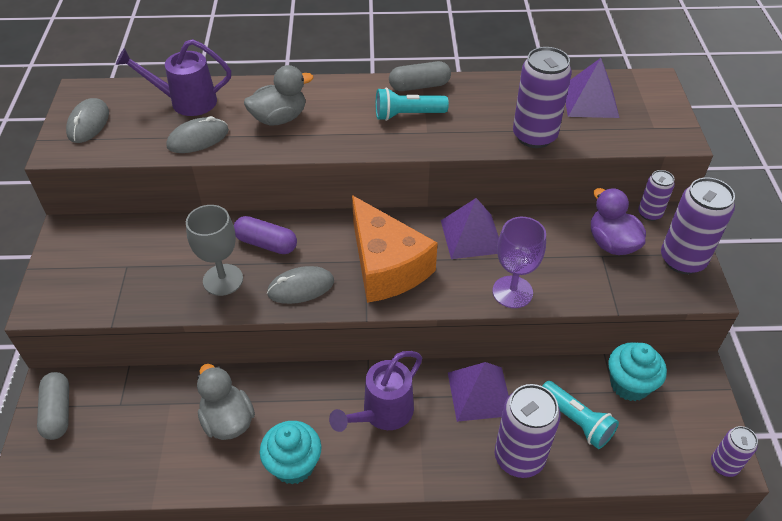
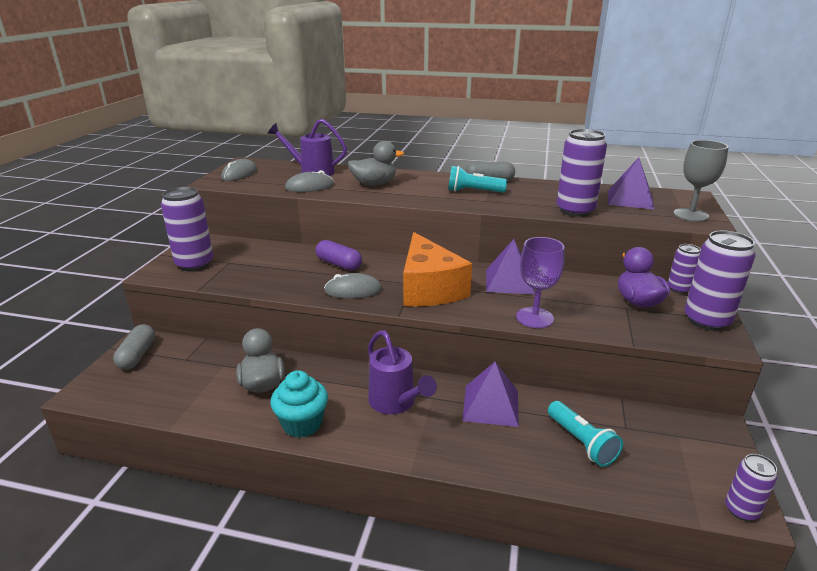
camera: 15 degrees right, 20 degrees down
(223, 280) = (295, 278): grey goblet -> grey goblet (691, 215)
(382, 413) = (396, 403): purple watering can -> purple watering can turned 90 degrees counterclockwise
(519, 457) = (515, 459): purple can -> purple can (194, 264)
(629, 384) = (643, 425): turquoise cupcake -> none

